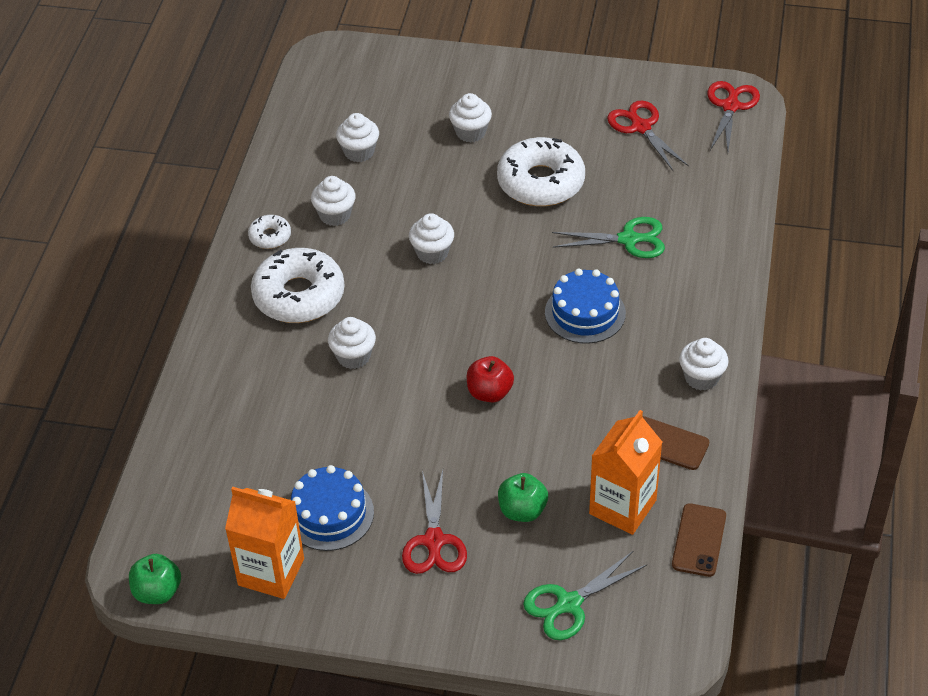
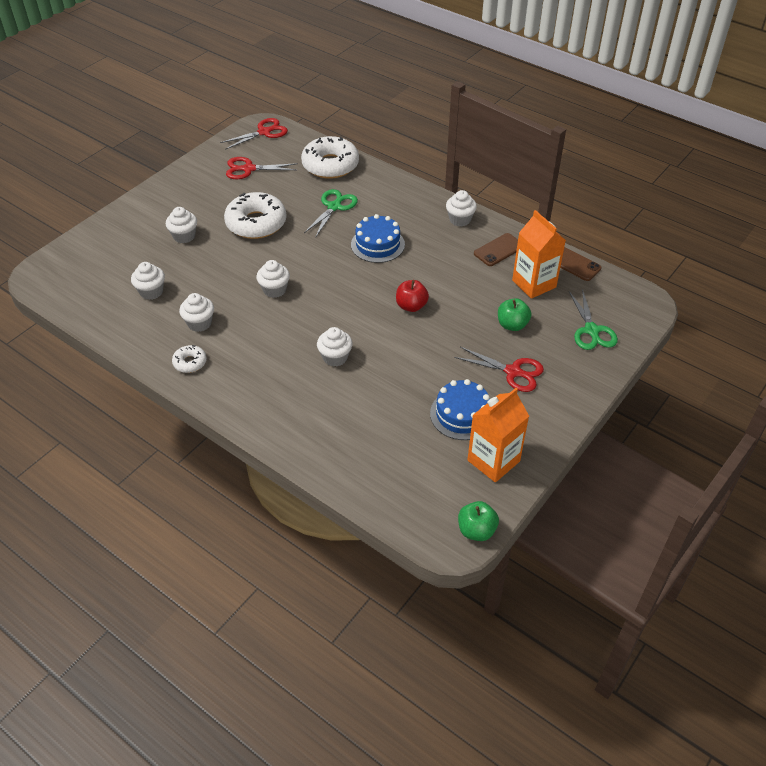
camera: 65 degrees left, 0 degrees up
(299, 295) = (258, 366): white donut -> white donut (330, 165)
(730, 106) = (264, 132): red scissors -> red scissors turned 105 degrees clockwise

